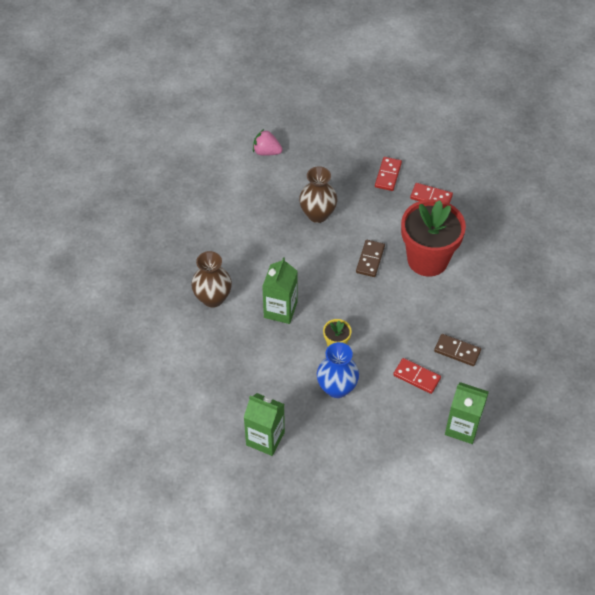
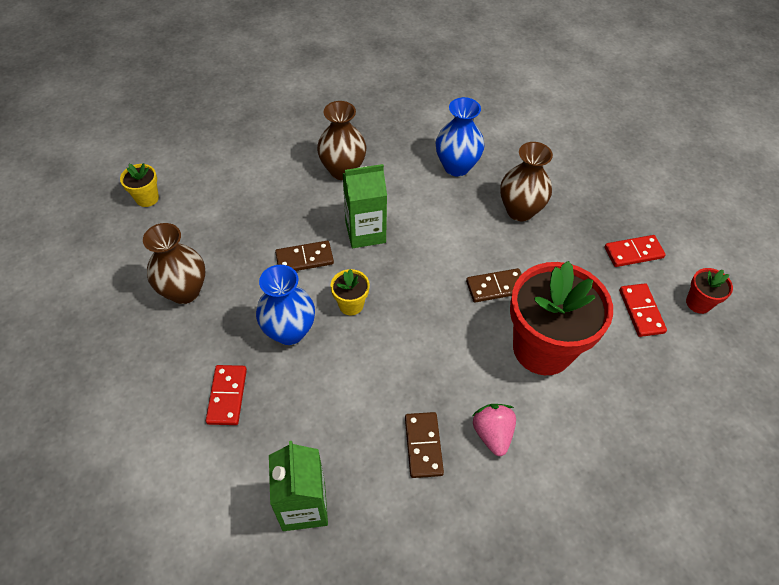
camera: 60 degrees right, 0 degrees up
(157, 435) = (147, 198): none -> yellow flower pot
(255, 229) = (456, 167): none -> blue vase
(265, 438) = (184, 291): green carton -> brown vase
(266, 152) = (565, 133): pink strawberry -> pink strawberry (492, 434)
(281, 355) = (304, 258): none -> brown domino
(416, 377) = (353, 413): red domino -> red domino (227, 396)
(442, 166) = (698, 303): none -> red flower pot

